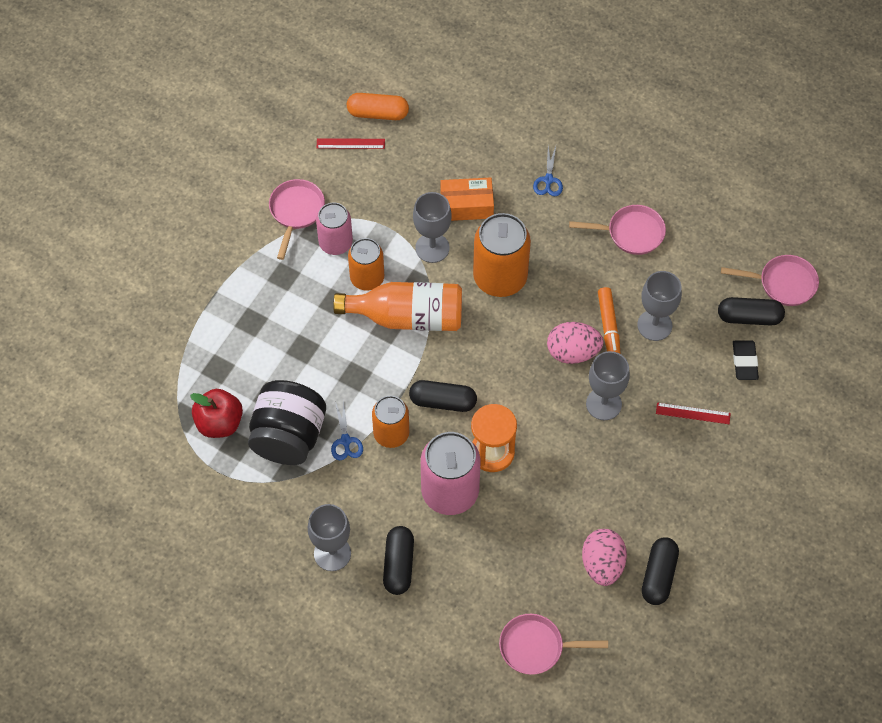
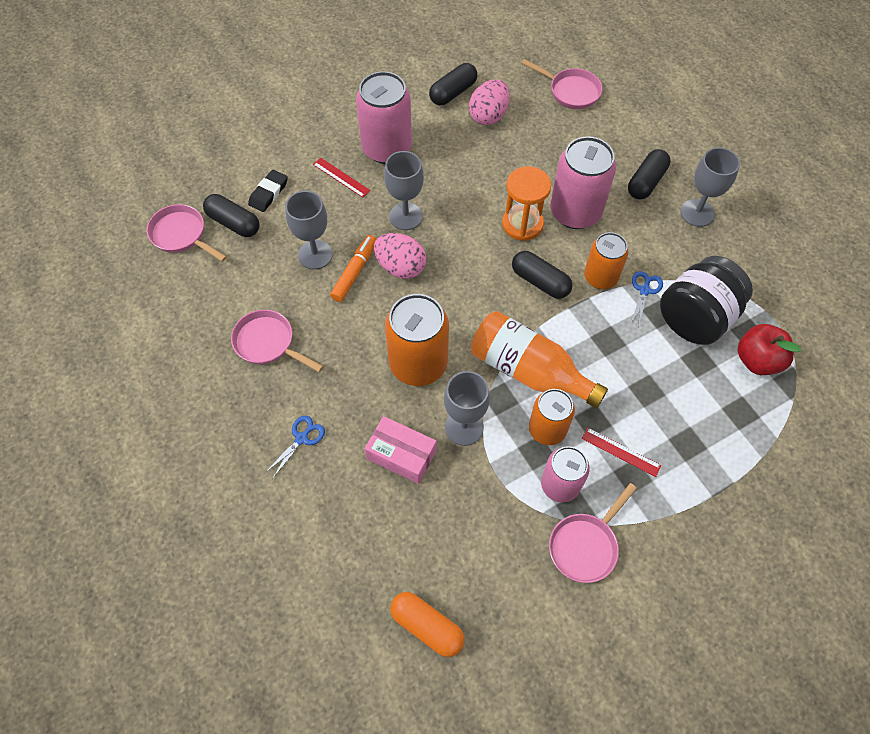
camera: 150 degrees left, 0 degrees up
(350, 143) = (480, 602): red ruler -> red ruler (621, 452)
(466, 205) = (401, 454): orange box -> pink box
(675, 468) = (387, 148): none -> pink can

